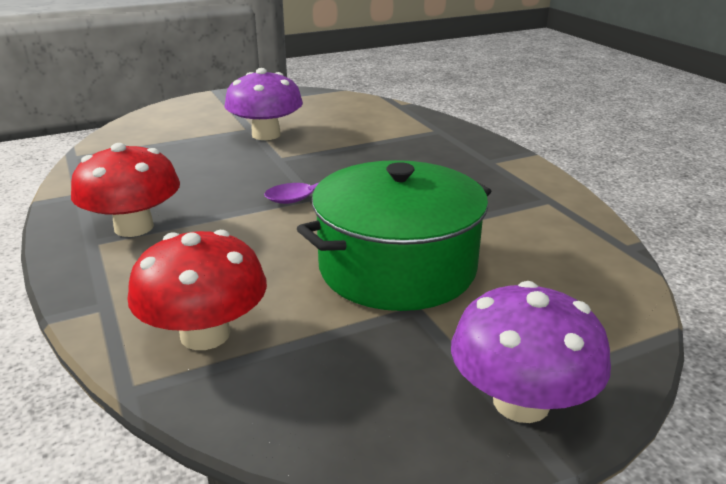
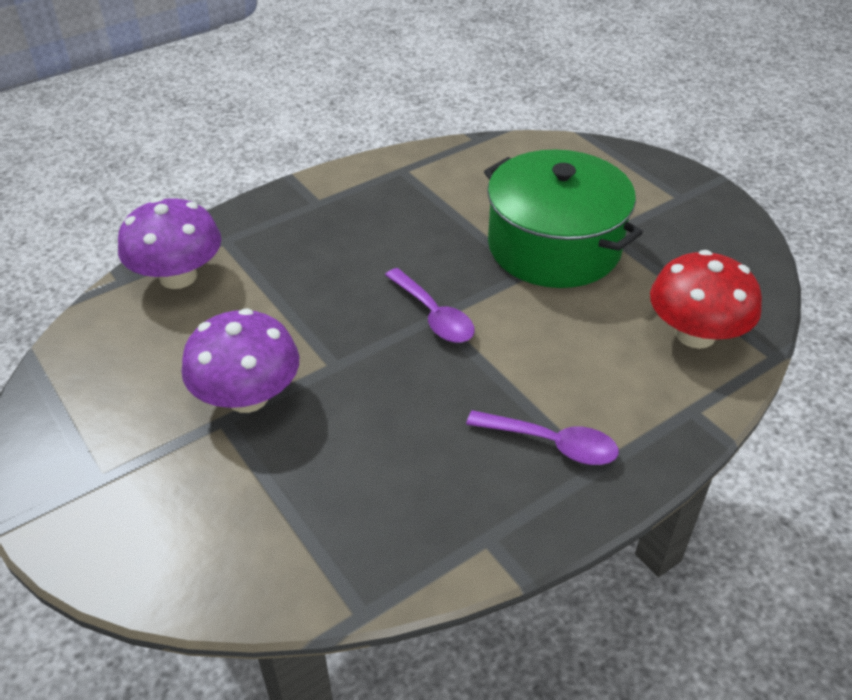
camera: 100 degrees left, 15 degrees up
(134, 227) = (552, 444): red mushroom -> purple spoon
(521, 402) = (680, 189): purple mushroom -> purple mushroom (178, 276)

